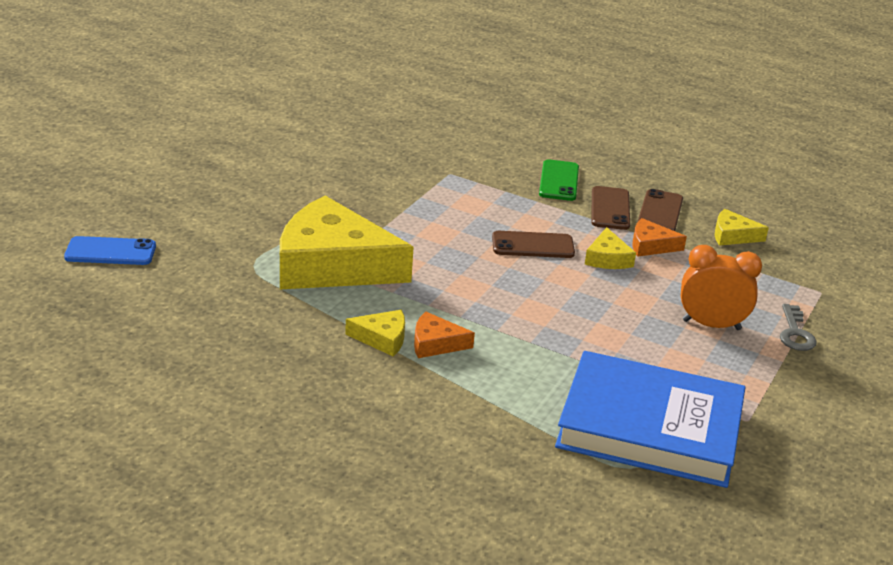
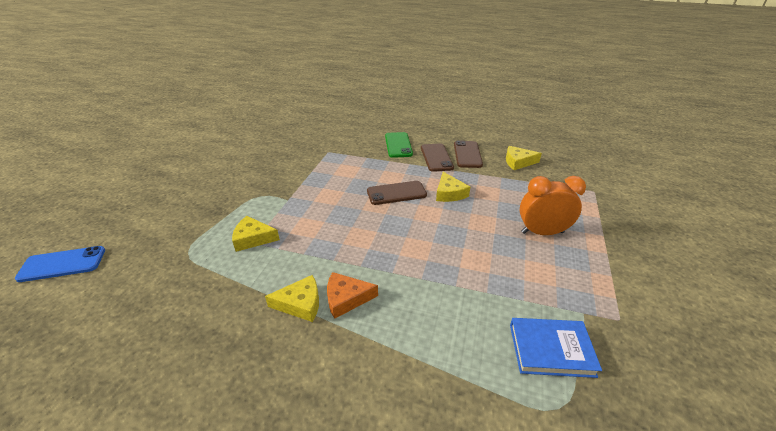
camera: 10 degrees left, 5 degrees up
(333, 265) = (253, 238): yellow cheese -> yellow cheese, size x0.42
(649, 427) = (551, 350): blue book -> blue book, size x0.49
(651, 246) = (472, 178): orange cheese -> none
(795, 333) = (599, 227): grey key -> none

